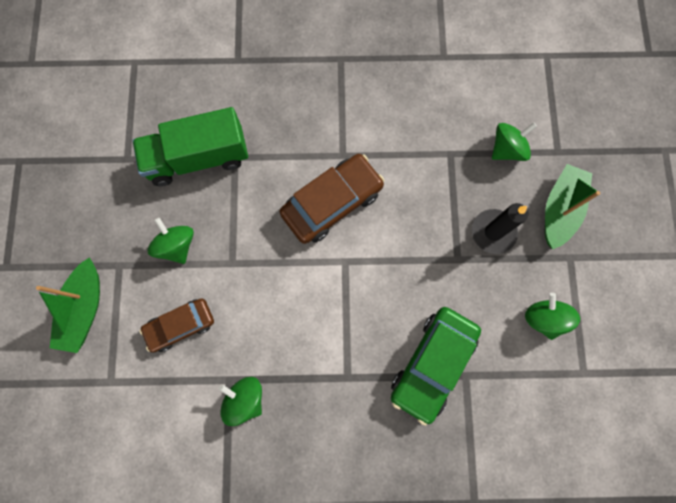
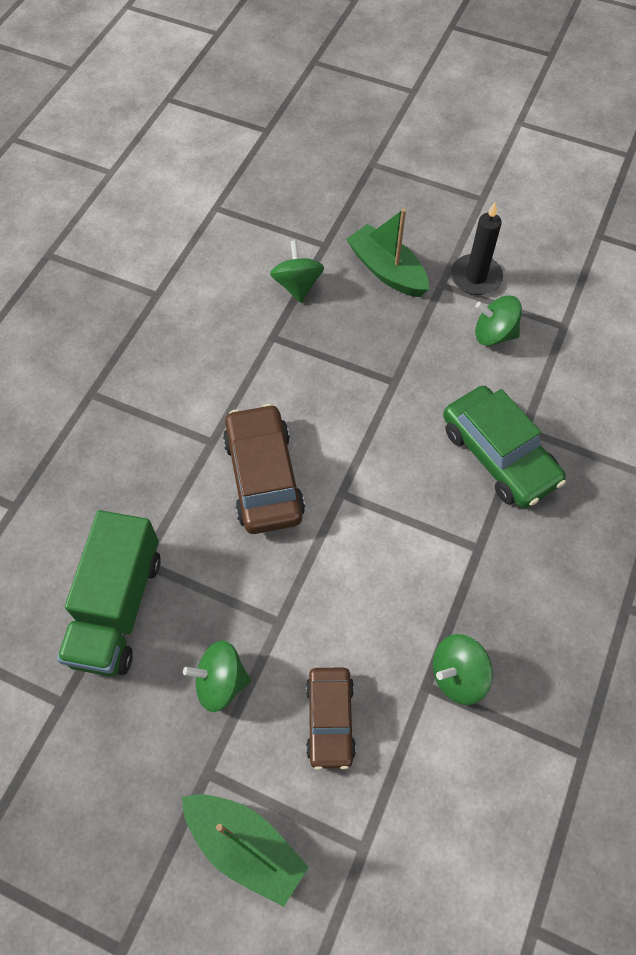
camera: 65 degrees left, 15 degrees down
(493, 232) = (381, 337): black candle -> black candle (475, 277)

